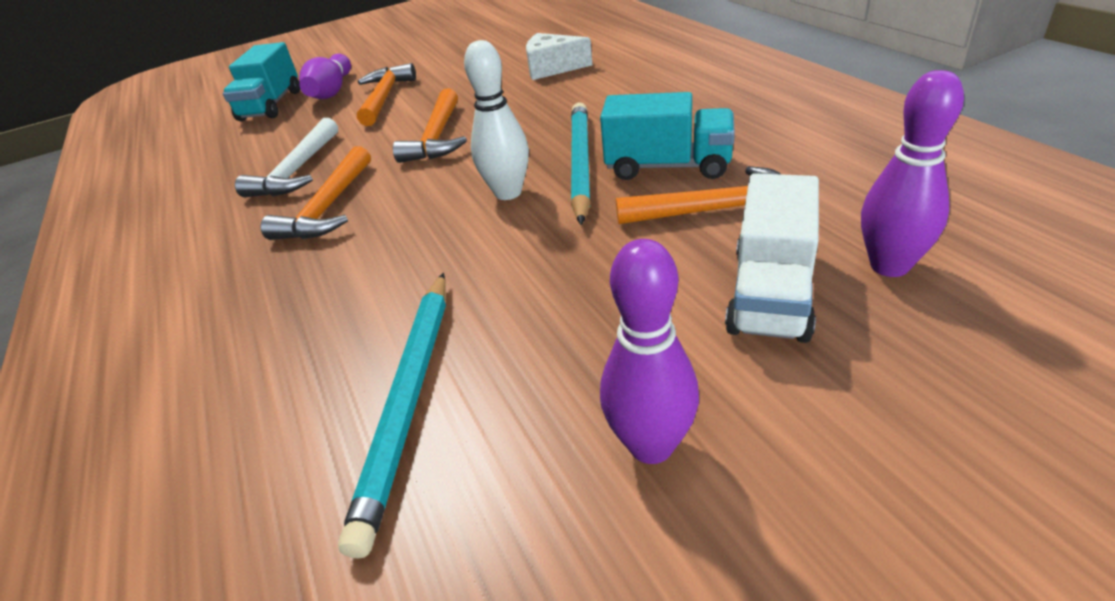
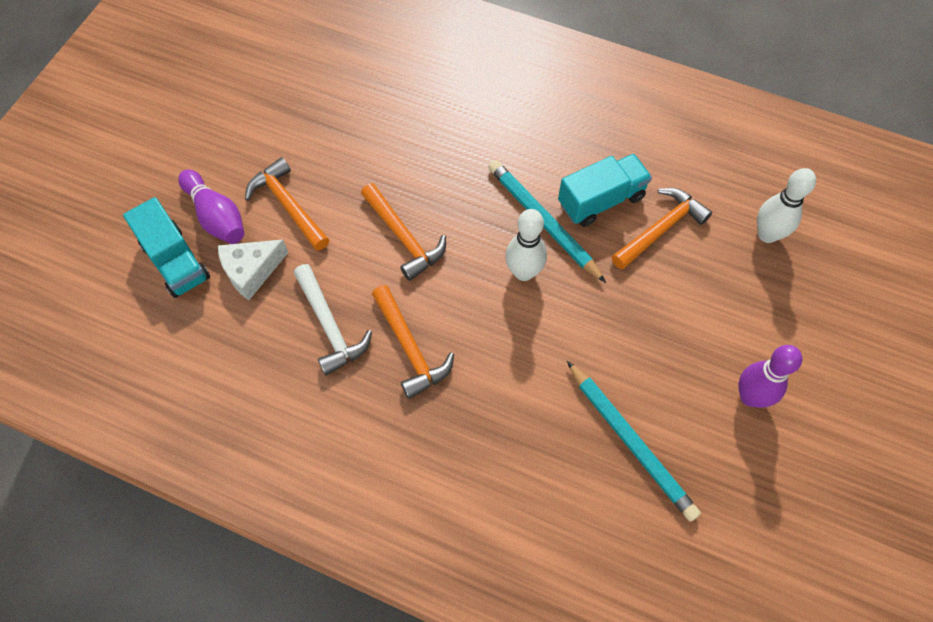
camera: 45 degrees left, 25 degrees up
(552, 68) = (404, 108): white cheese -> white cheese (251, 271)
(771, 293) = (731, 281): white truck -> none
(889, 266) = (767, 234): purple bowling pin -> white bowling pin

